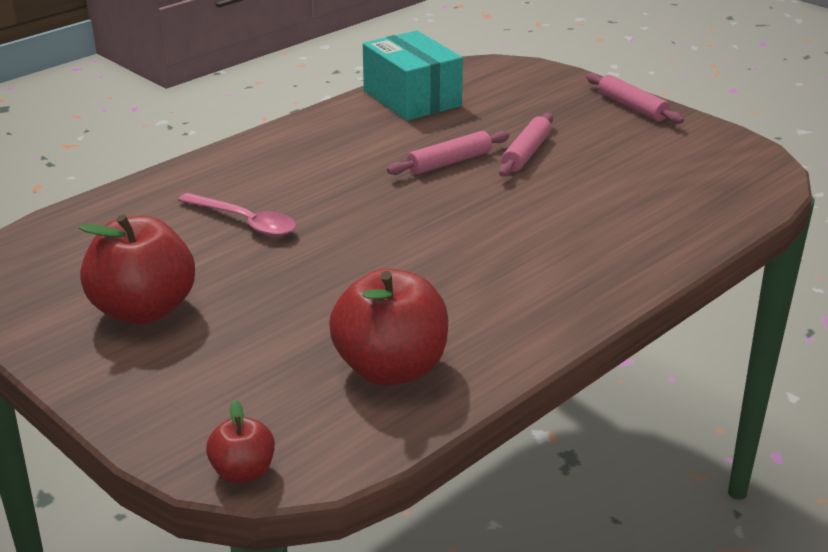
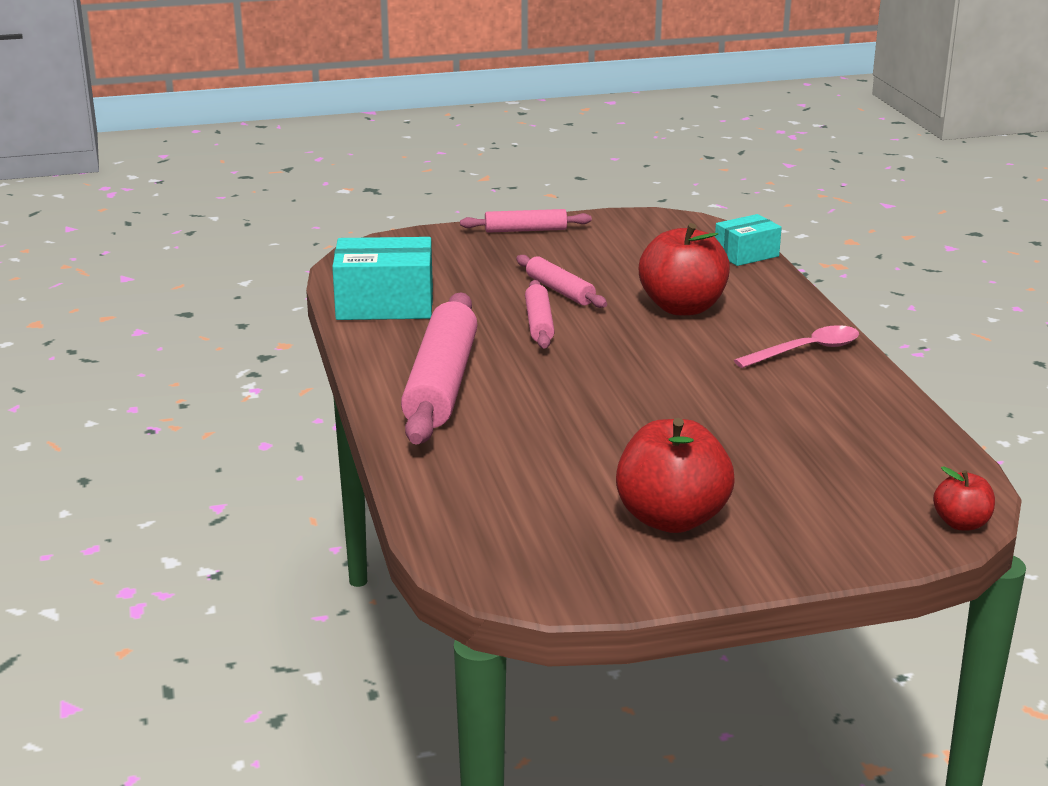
camera: 60 degrees left, 5 degrees down
(245, 222) = (551, 437): pink spoon -> pink spoon (806, 350)
(296, 156) = (441, 384): none -> pink rolling pin
(391, 369) = (859, 432): red apple -> red apple (682, 307)
(733, 215) = (746, 254): none -> turquoise box

